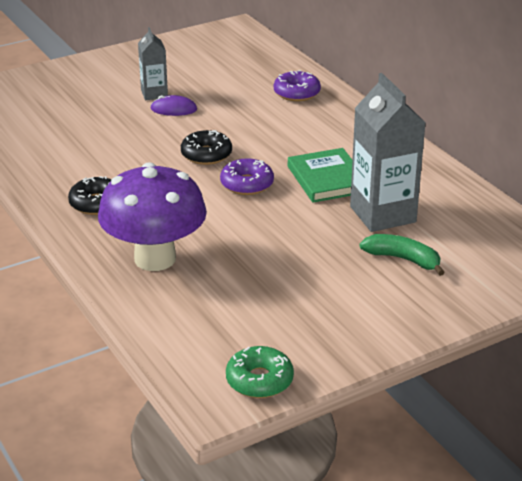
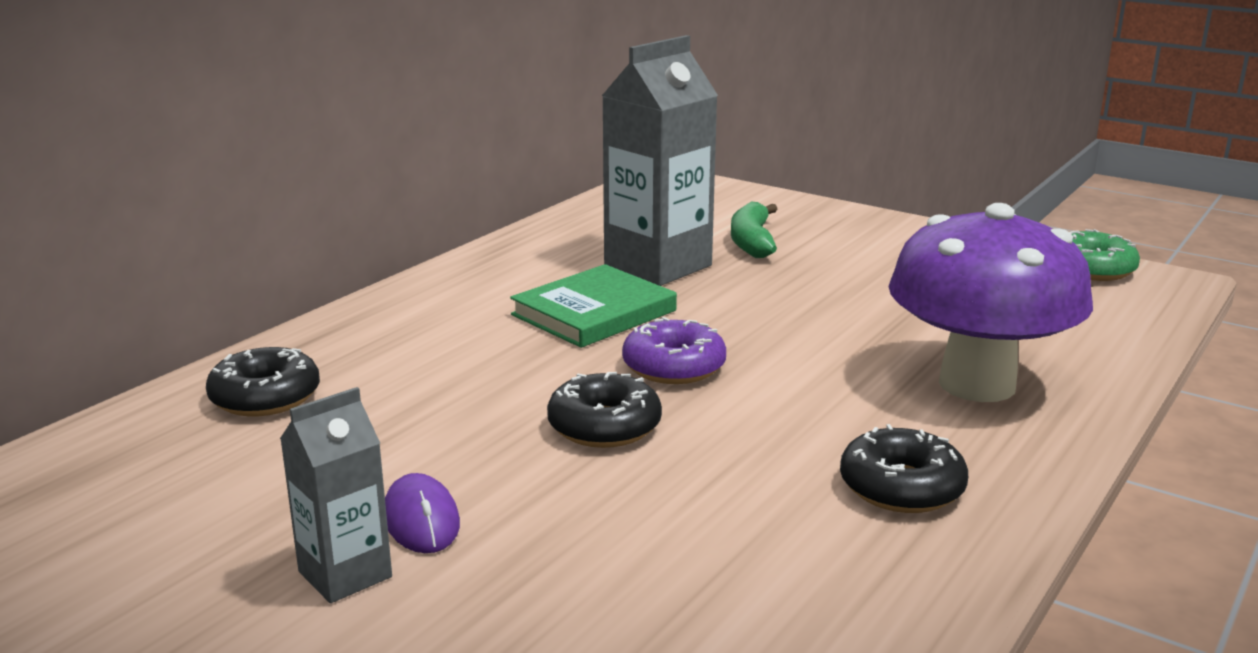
camera: 115 degrees left, 10 degrees down
(296, 93) = (265, 397): purple donut -> black donut

